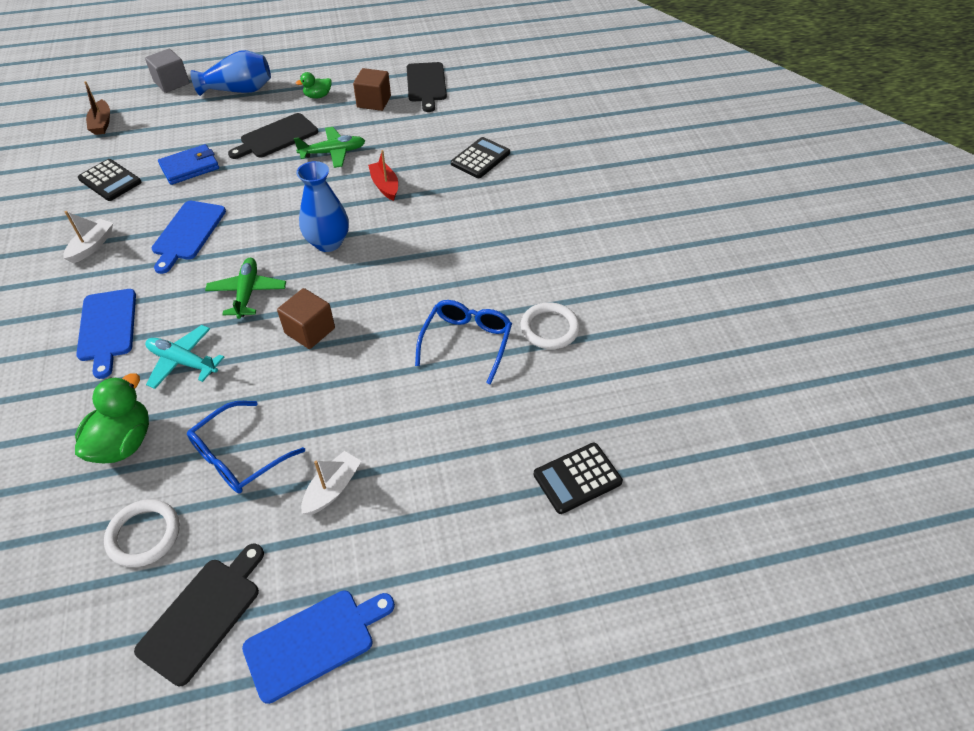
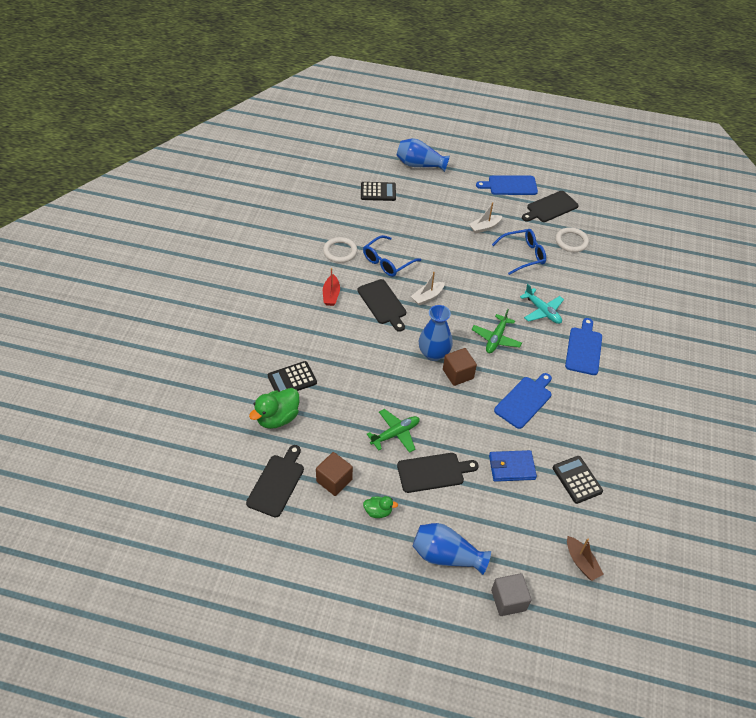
camera: 155 degrees left, 0 degrees up
(92, 246) = (592, 417): white boat -> white boat (427, 297)
(102, 123) = (581, 562): brown boat -> brown boat turned 135 degrees clockwise
(123, 443) = (578, 282): green duck -> green duck (277, 418)
(310, 331) = (467, 301): brown cube -> brown cube (458, 374)
(333, 152) = (395, 434): green plane -> green plane turned 135 degrees clockwise
(385, 186) = (374, 384): red boat -> red boat (331, 295)
(433, 277) = (382, 304): none -> black cutting board
(544, 601) = (420, 165): none -> blue vase

